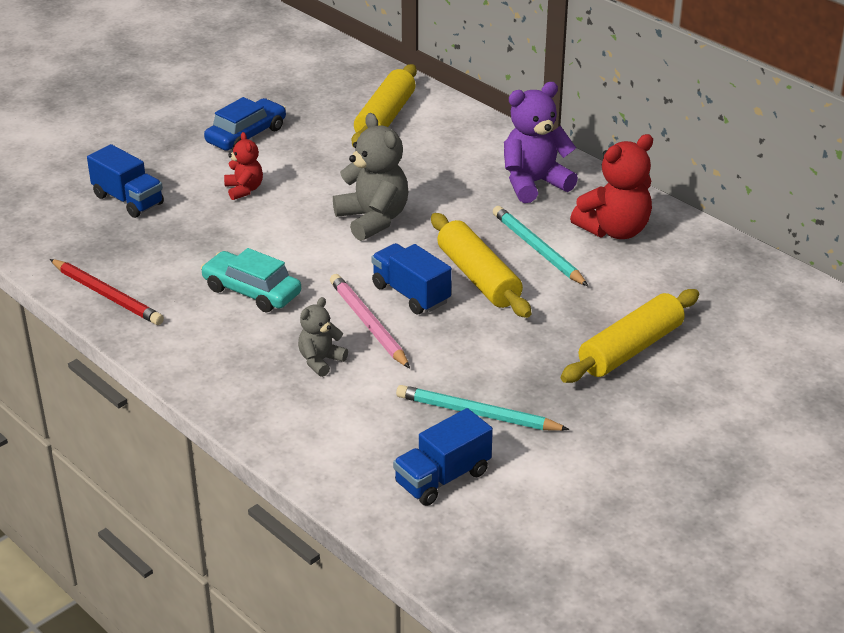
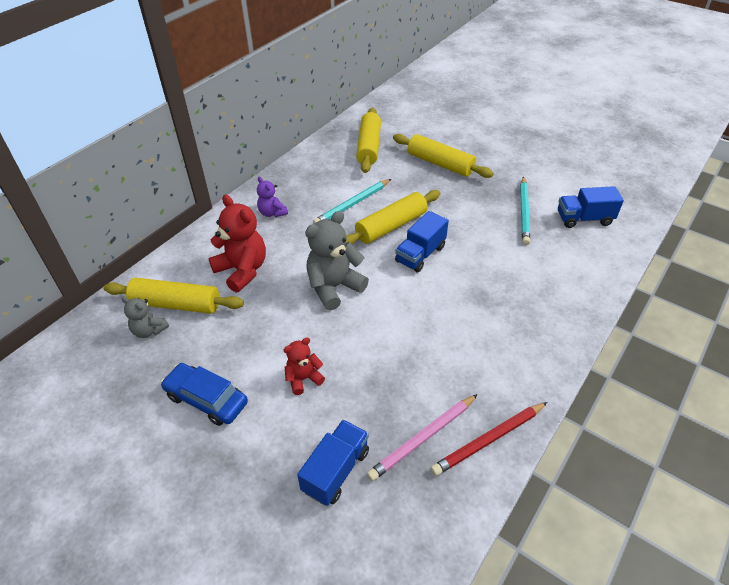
camera: 100 degrees left, 10 degrees up
(107, 295) = (488, 440): red pencil -> red pencil turned 150 degrees counterclockwise
(252, 291) = (447, 340): turquoise car -> none
(320, 361) = (510, 286): grey teddy bear -> grey teddy bear (149, 330)
(368, 324) = (461, 269): pink pencil -> pink pencil (423, 438)
(442, 478) = (584, 219): blue truck -> blue truck turned 135 degrees clockwise
(534, 183) = (272, 213): purple teddy bear -> purple teddy bear, size x0.56
(614, 230) = (323, 176): red teddy bear -> red teddy bear (242, 270)
(691, 281) = (369, 147): none -> yellow rolling pin

